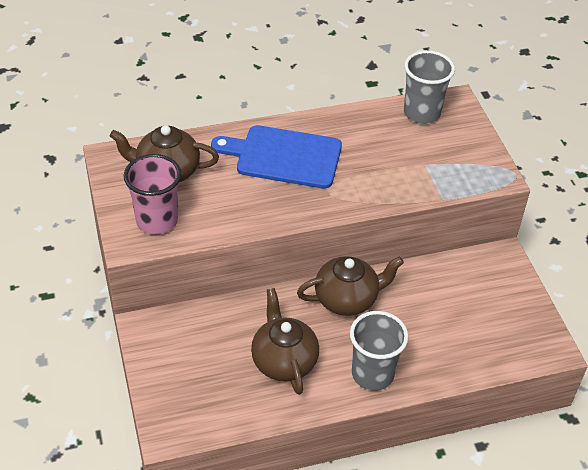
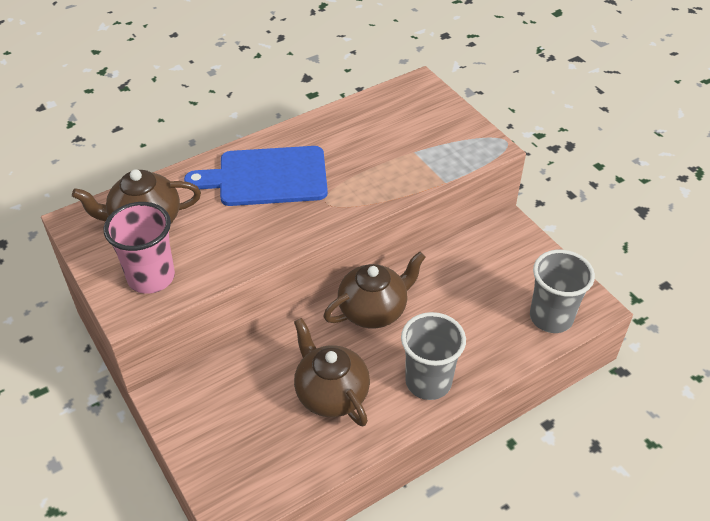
camera: 15 degrees left, 0 degrees up
(421, 113) = (391, 102): grey cup -> grey cup (551, 317)

